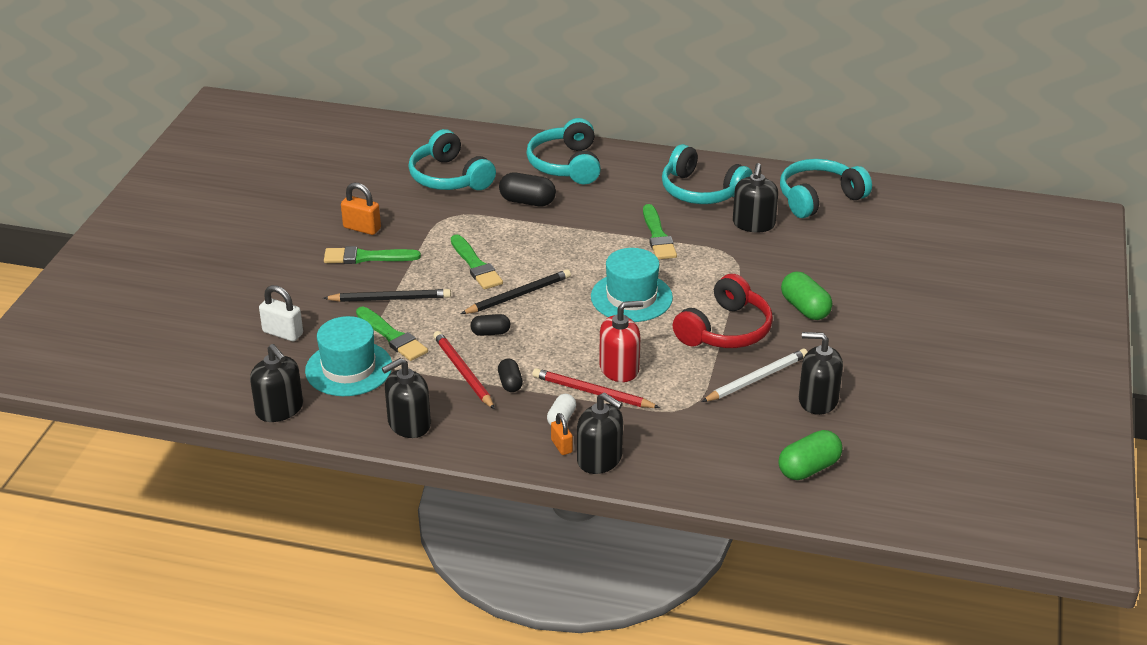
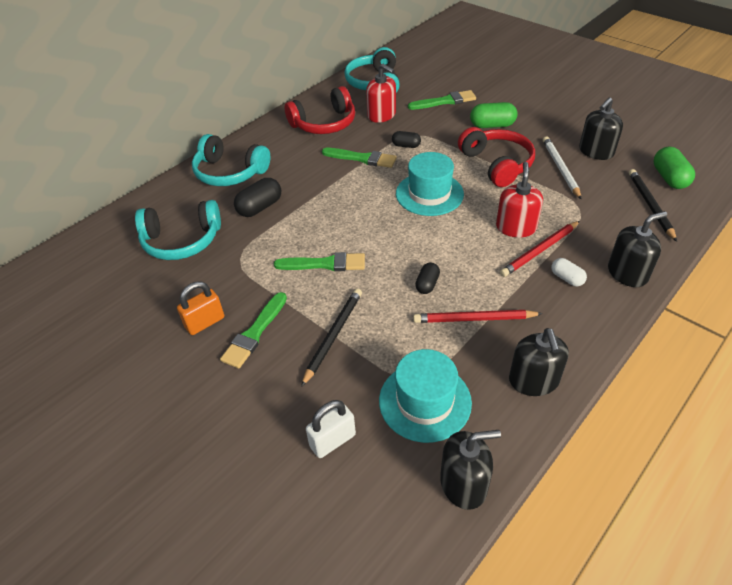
camera: 60 degrees left, 10 degrees up
(392, 336) = (393, 352): green brush -> green brush (445, 101)
(510, 383) = (504, 294): black capsule -> black capsule (406, 145)
(518, 295) = (385, 252): black pencil -> black pencil (650, 205)
(561, 446) = (603, 289): orange padlock -> none
(701, 191) = (324, 123): turquoise headphones -> red headphones
(753, 224) = (381, 115): black soap dispenser -> red soap dispenser

